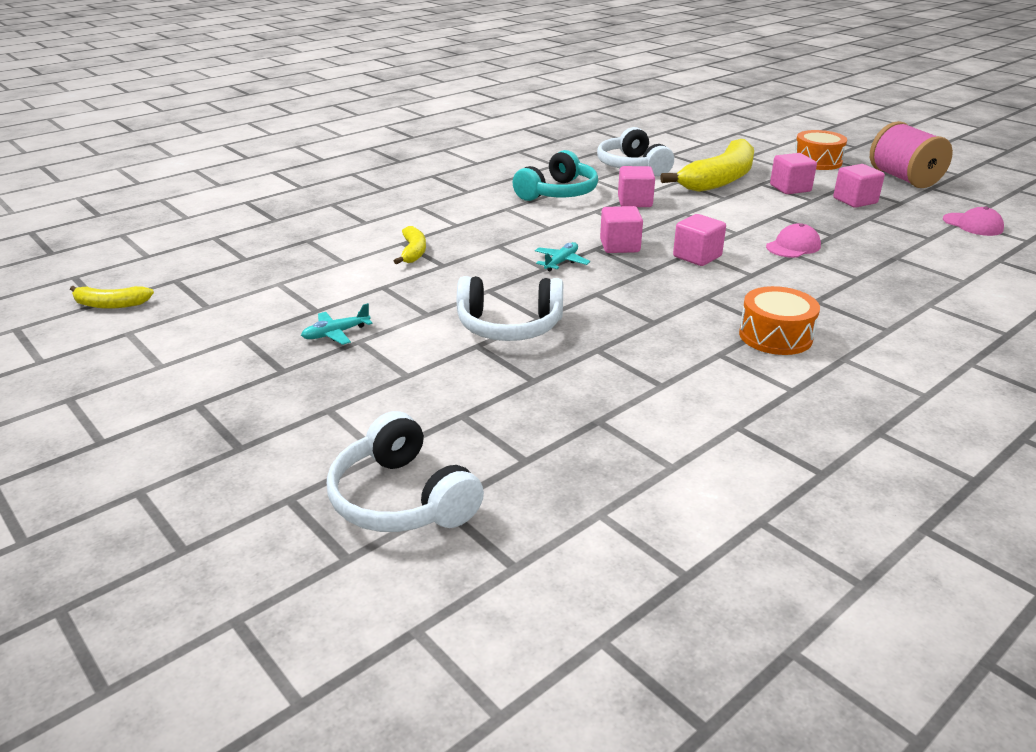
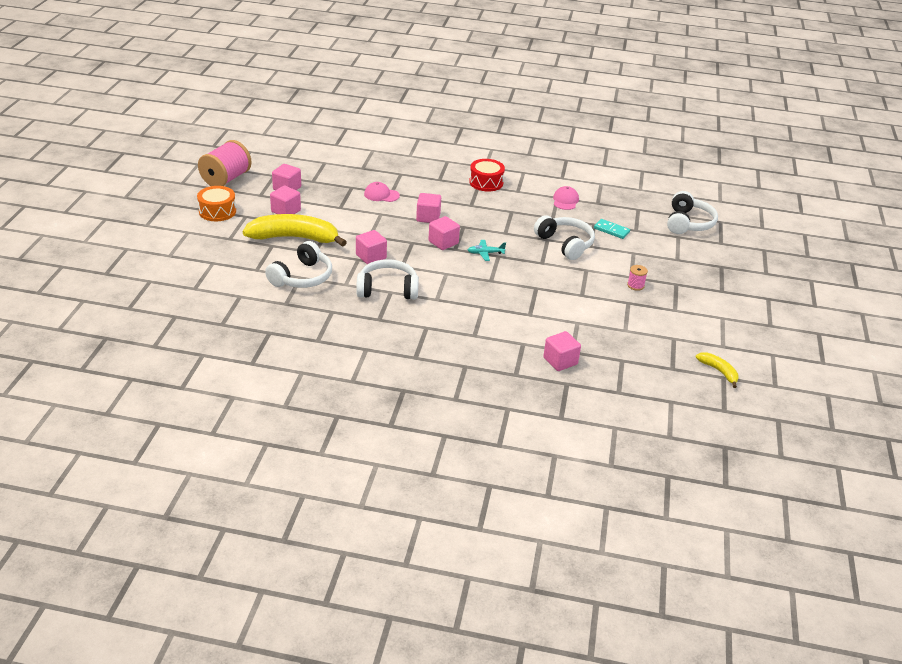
camera: 130 degrees left, 5 degrees up
(307, 228) = (560, 361): none -> pink cube
(336, 333) = (635, 285): turquoise plane -> pink spool
(413, 252) = (535, 304): yellow banana -> none
(493, 387) = (611, 230): none -> turquoise domino
(558, 193) = (388, 289): turquoise headphones -> white headphones
(775, 336) = (486, 182): orange drum -> red drum
(972, 225) = (291, 153): pink cap -> pink cap (565, 200)

